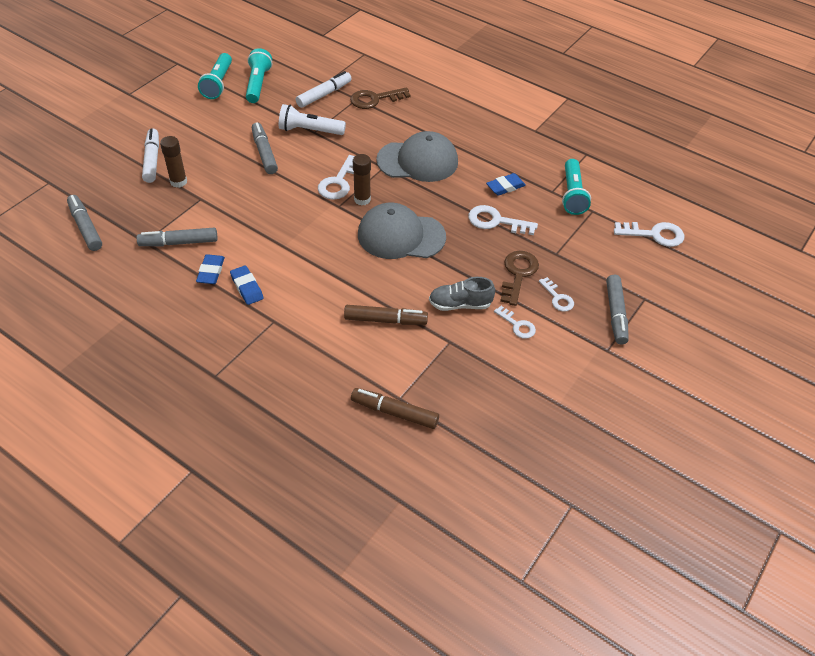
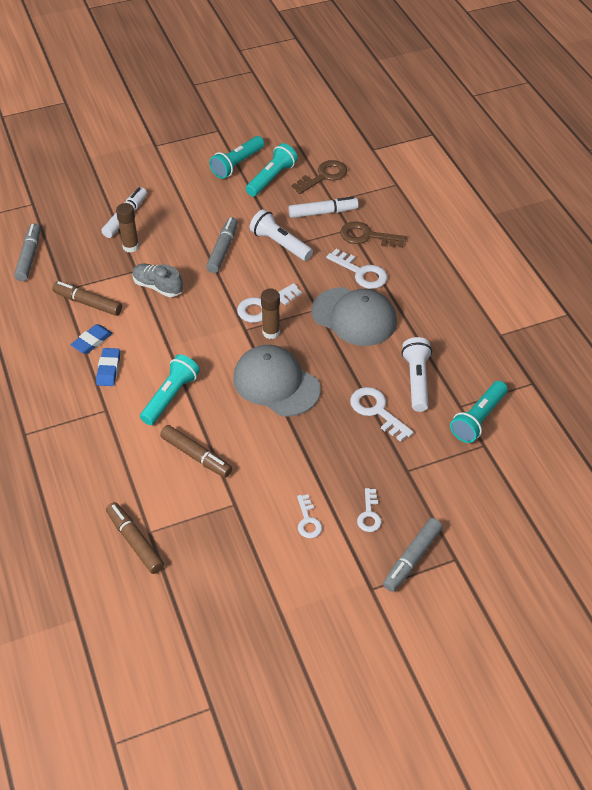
camera: 35 degrees right, 0 degrees up
(179, 242) = (88, 303): grey marker -> brown marker
(322, 284) = (171, 396): none -> turquoise flashlight
(460, 304) = (273, 474): grey shoe -> grey shoe (158, 287)
(505, 187) = (417, 380): blue eraser -> white flashlight
(518, 274) = (352, 472): brown key -> brown key (323, 176)
(654, 234) = (527, 500): white key -> white key (361, 272)

